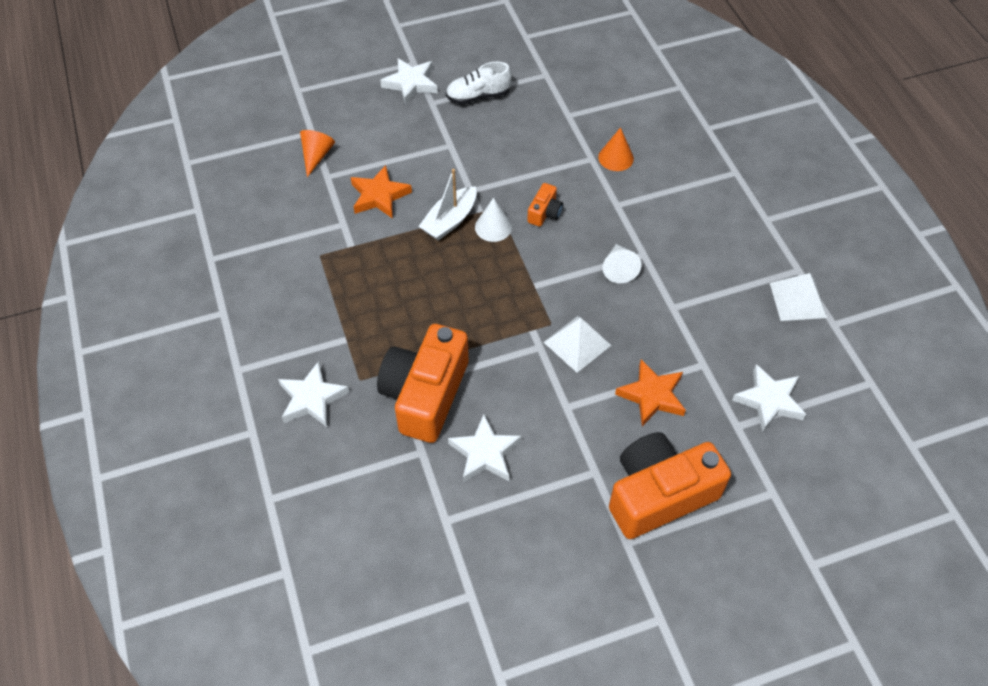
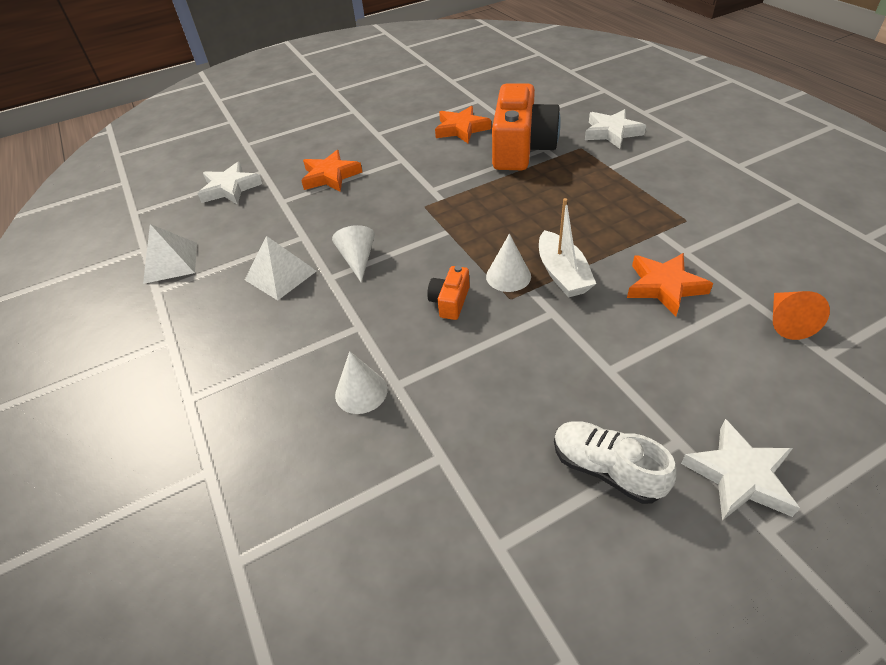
camera: 175 degrees right, 10 degrees down
(450, 221) = (562, 274): white boat -> white boat turned 135 degrees clockwise
(478, 96) = (606, 469): white shoe -> white shoe turned 120 degrees counterclockwise
(485, 453) = (461, 129): white star -> orange star
(577, 343) = (397, 196): white pyramid -> white pyramid (280, 275)
(616, 157) = (361, 392): orange cone -> white cone
(659, 494) = (330, 131): orange camera -> none

